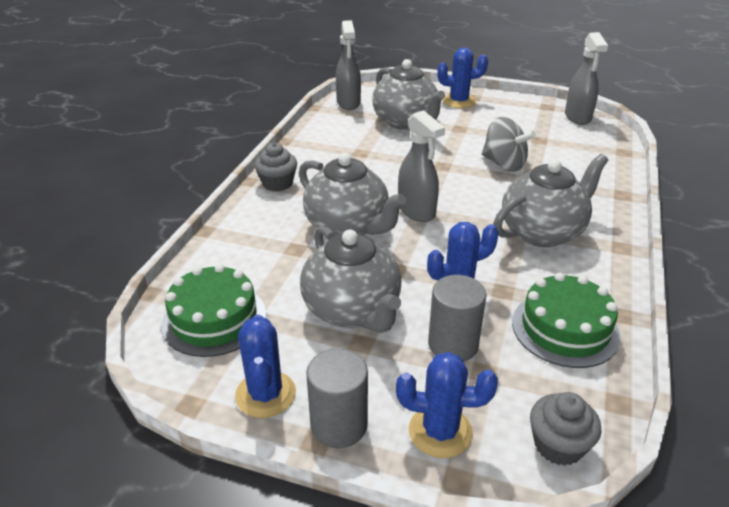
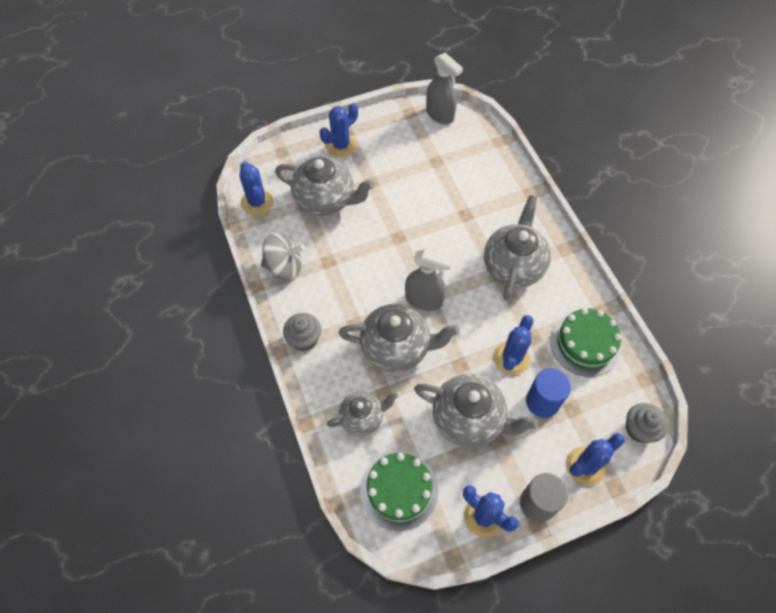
camera: 40 degrees left, 25 degrees up
(255, 252) = (363, 417): none -> grey teapot
(348, 103) = (257, 202): grey spray bottle -> blue cactus
(453, 345) = (542, 401): grey cylinder -> blue cylinder
(504, 164) = (436, 208): grey spinning top -> grey spinning top (284, 266)

